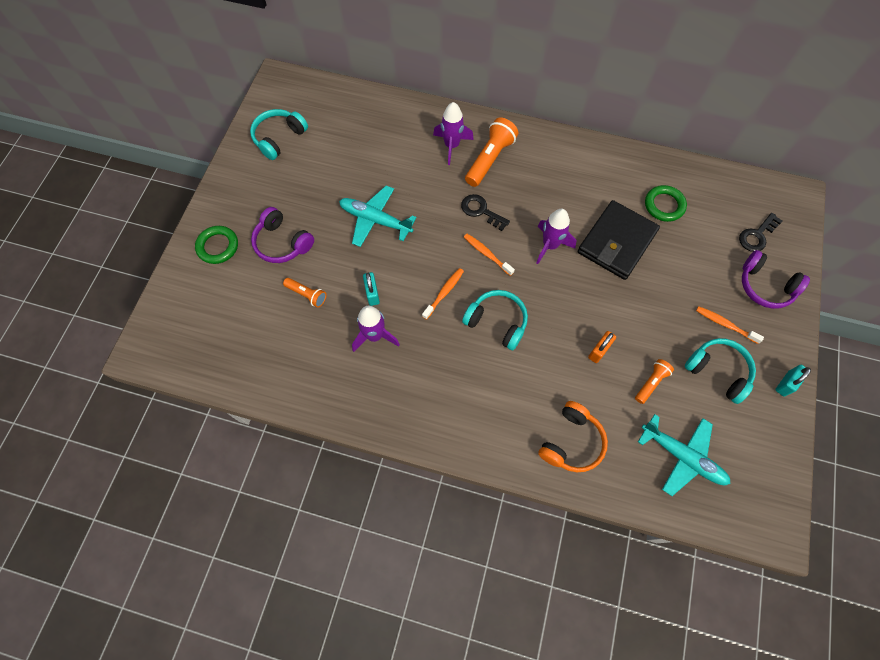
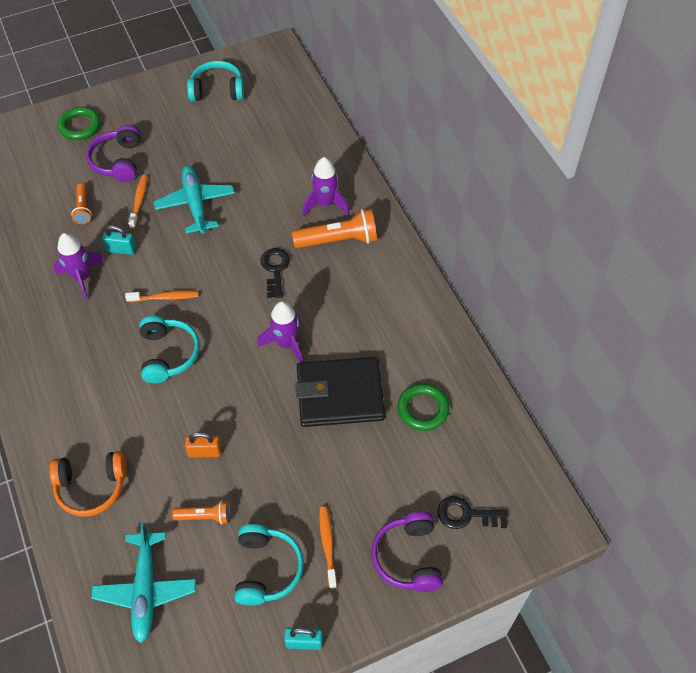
camera: 50 degrees right, 10 degrees down
(372, 293) = (121, 249): turquoise padlock -> turquoise padlock turned 60 degrees clockwise
(487, 254) = (233, 302): orange toothbrush -> orange toothbrush (139, 201)

